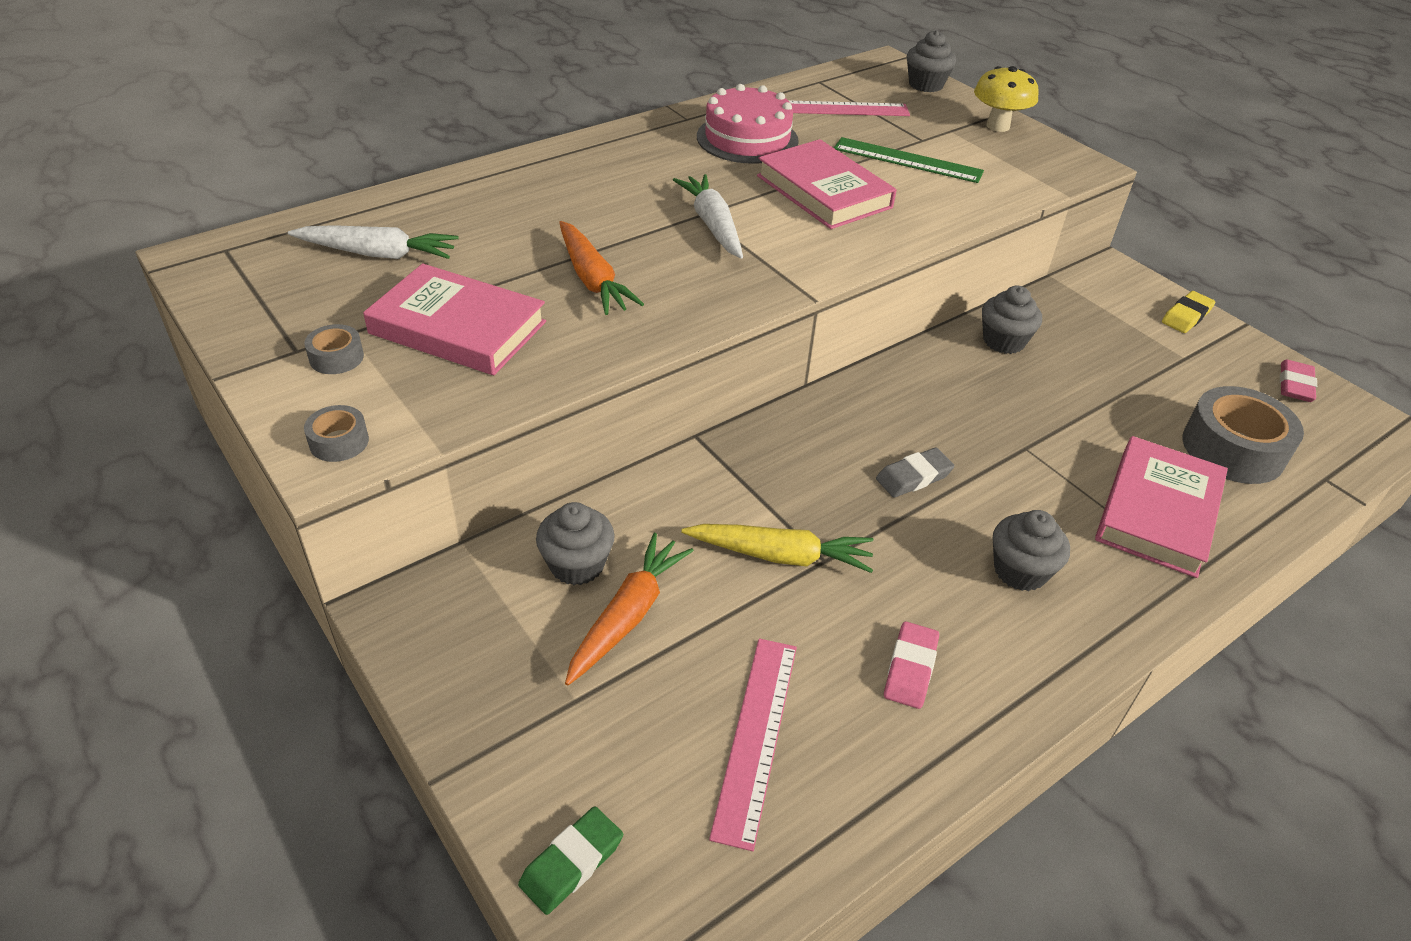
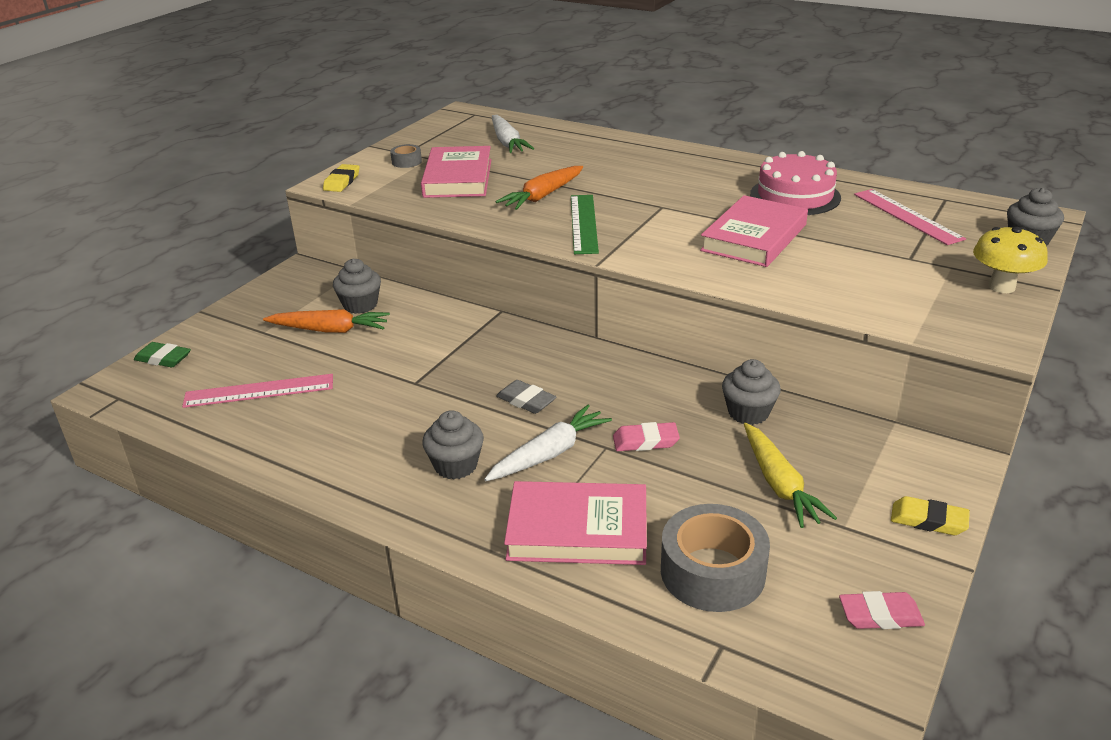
camera: 70 degrees right, 10 degrees down
(339, 442) = (342, 182): grey tape -> yellow eraser
(712, 225) = (652, 212): white carrot -> white carrot (549, 453)
(781, 555) = (409, 366): yellow carrot -> yellow carrot (779, 484)
(907, 160) = (859, 259): green ruler -> green ruler (583, 223)
(910, 668) = (335, 434): pink eraser -> pink eraser (645, 441)

